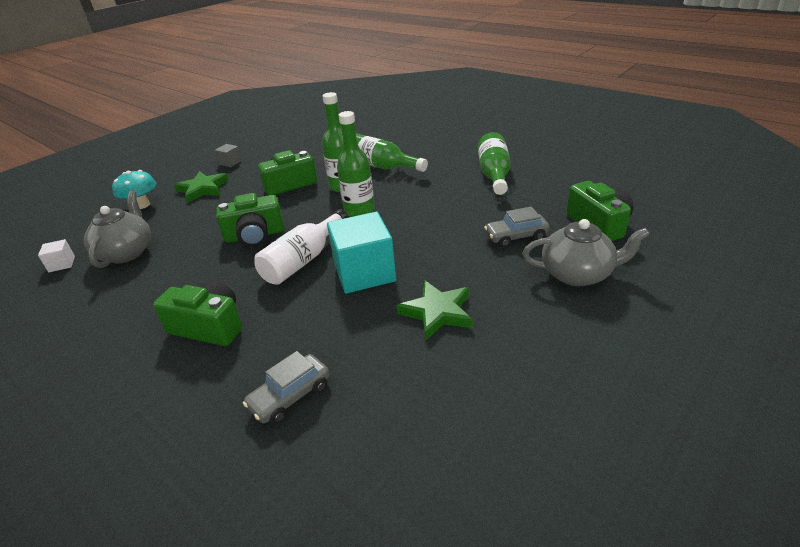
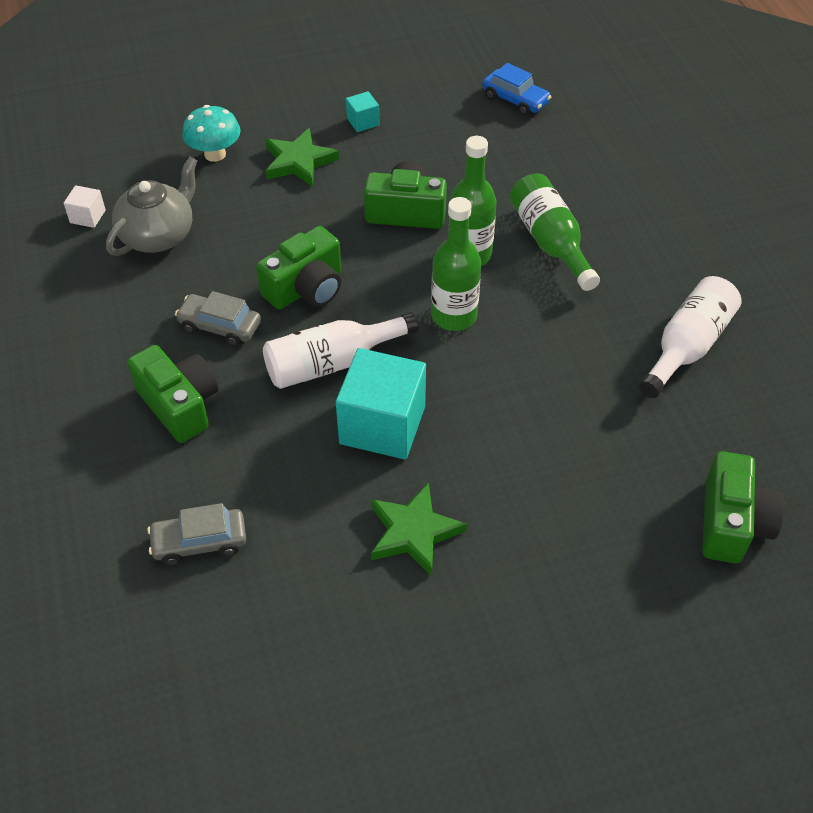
camera: 30 degrees right, 15 degrees up
(230, 162) = (363, 122): grey cube -> turquoise cube
(255, 235) = (306, 288): green camera -> green camera turned 60 degrees counterclockwise
(310, 129) = (515, 100): none -> blue car
(494, 174) = (687, 346): green bottle -> white bottle
(516, 236) = (605, 477): grey car -> grey car (220, 326)
(577, 274) = (619, 581): grey teapot -> none

